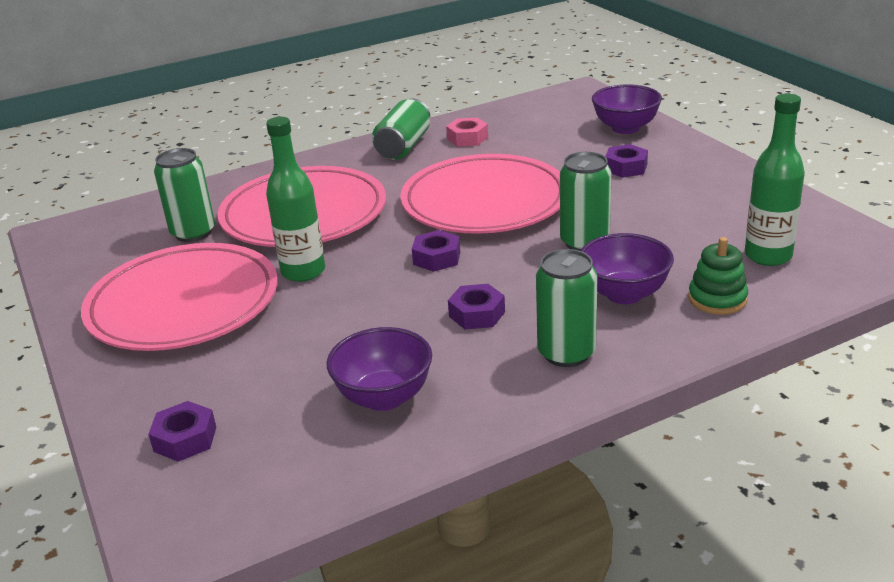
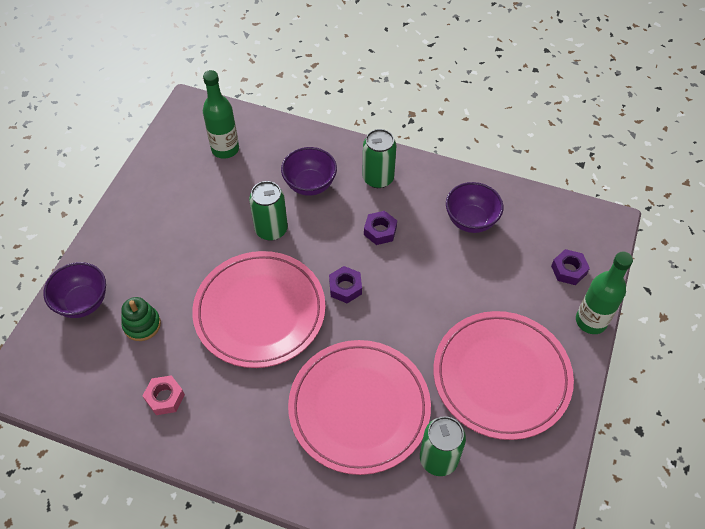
camera: 135 degrees left, 25 degrees up
(303, 272) = (417, 344): green bottle -> green bottle (591, 321)
(403, 146) = (209, 433): green can -> none
(626, 167) = (154, 265): purple nut -> none
(717, 299) = (284, 149): green stacking toy -> green stacking toy (142, 324)

